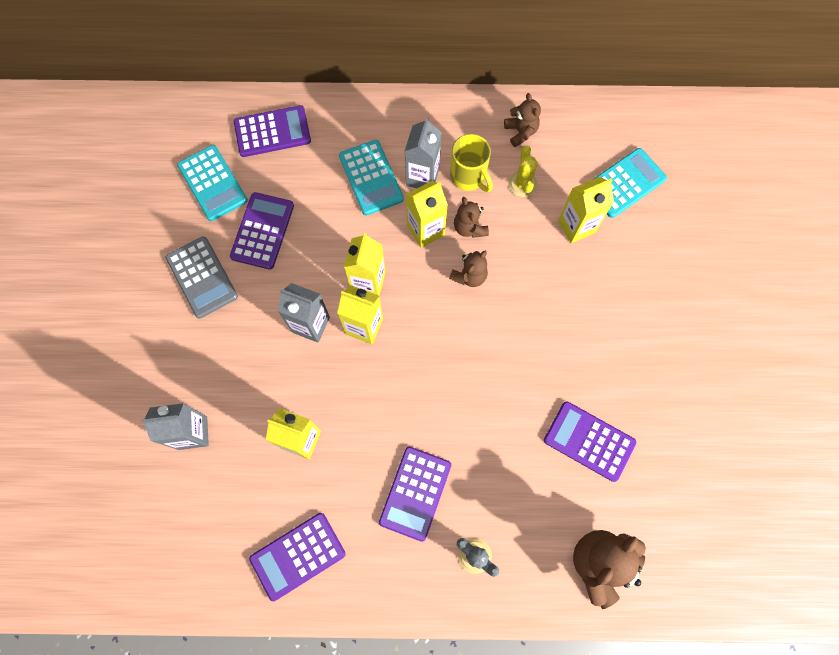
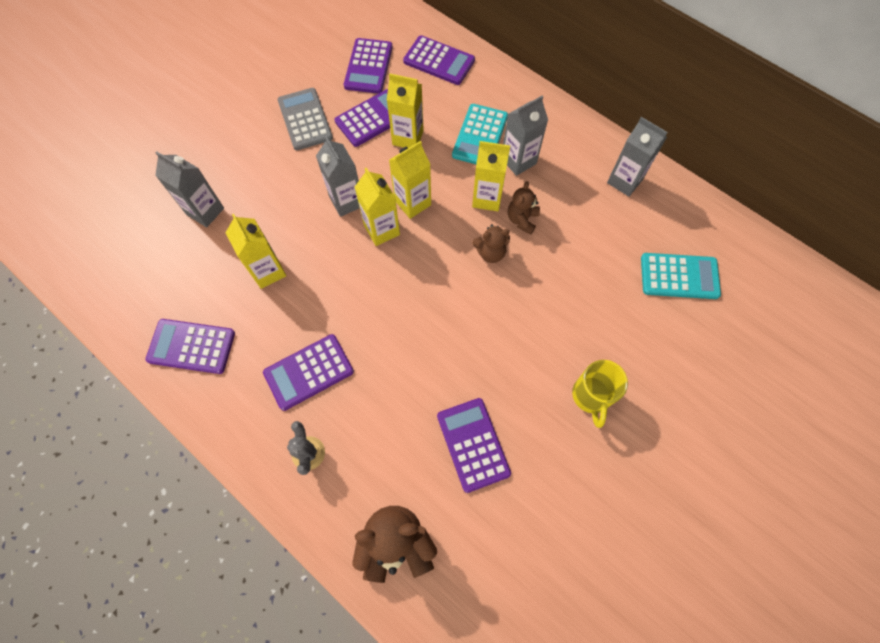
camera: 40 degrees right, 5 degrees down
(202, 277) = (305, 119): grey calculator -> grey calculator turned 150 degrees clockwise
(212, 183) = (368, 66): turquoise calculator -> purple calculator
(469, 177) = (554, 185): yellow mug -> yellow mug (591, 396)
(520, 132) = (624, 181): brown teddy bear -> grey carton
(522, 184) = (592, 218): yellow cactus -> none
(576, 226) = (608, 279): yellow carton -> yellow carton (408, 137)

